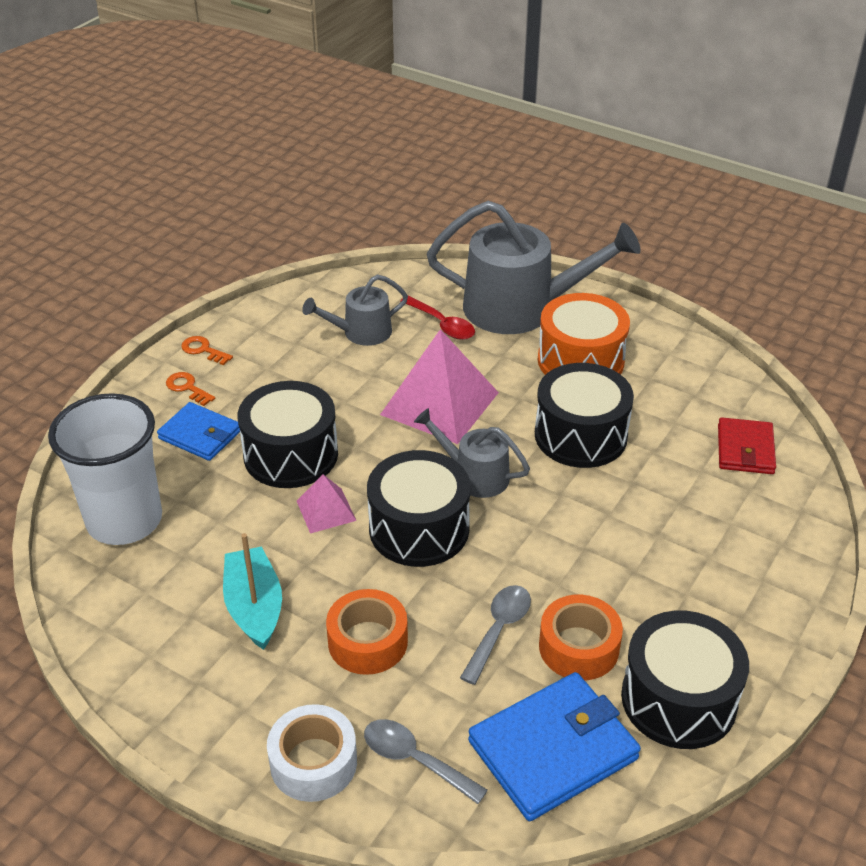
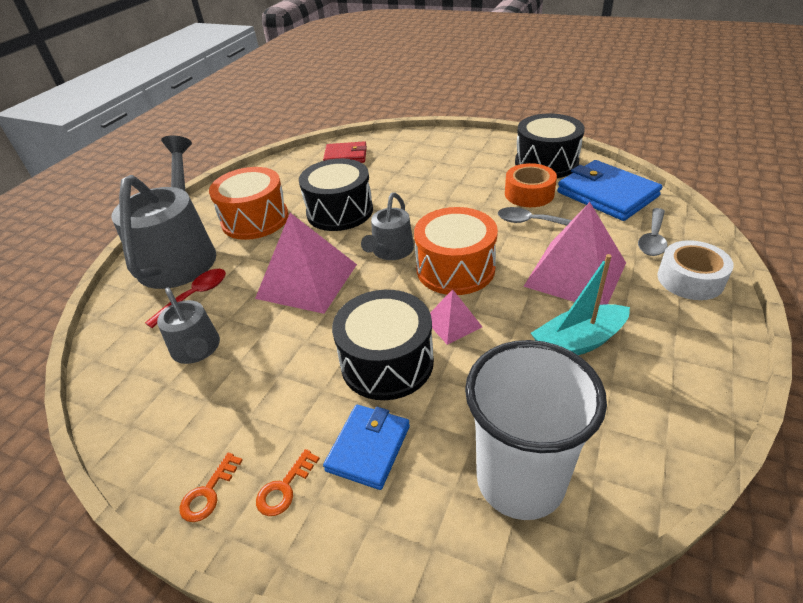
camera: 95 degrees left, 0 degrees up
(368, 641) = (575, 274): orange tape -> pink pyramid
(419, 528) = (455, 269): black drum -> orange drum

